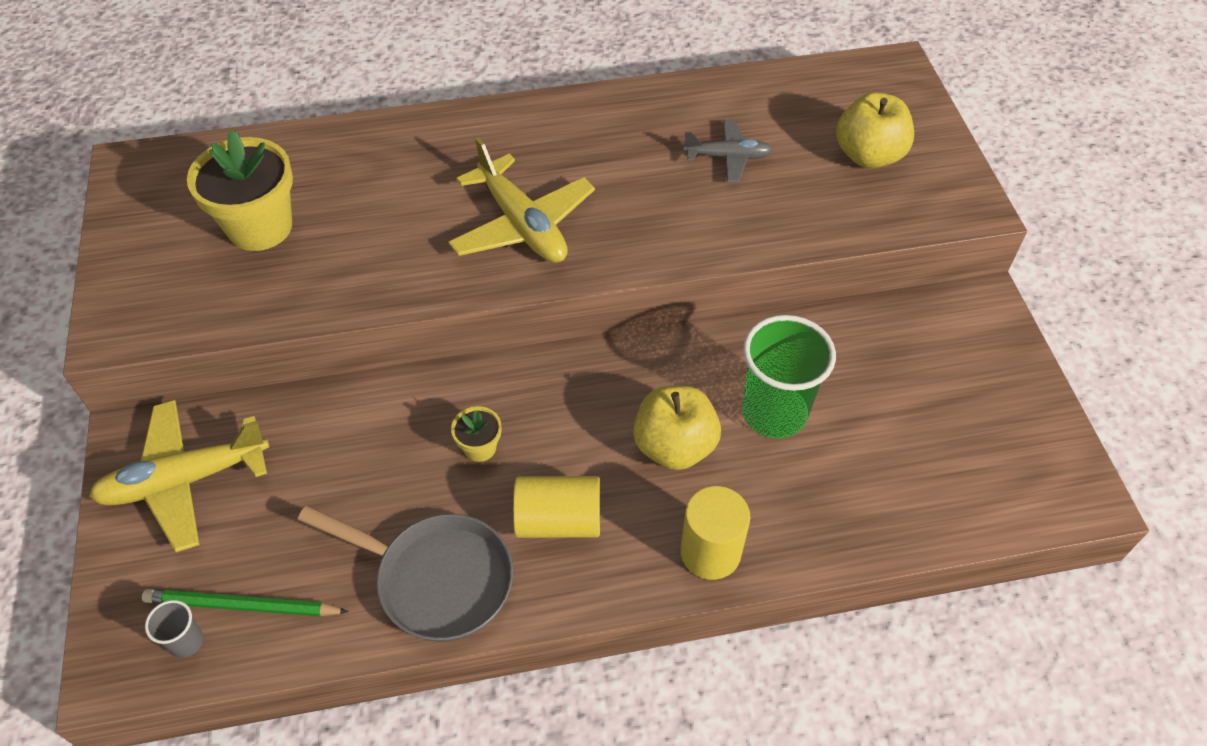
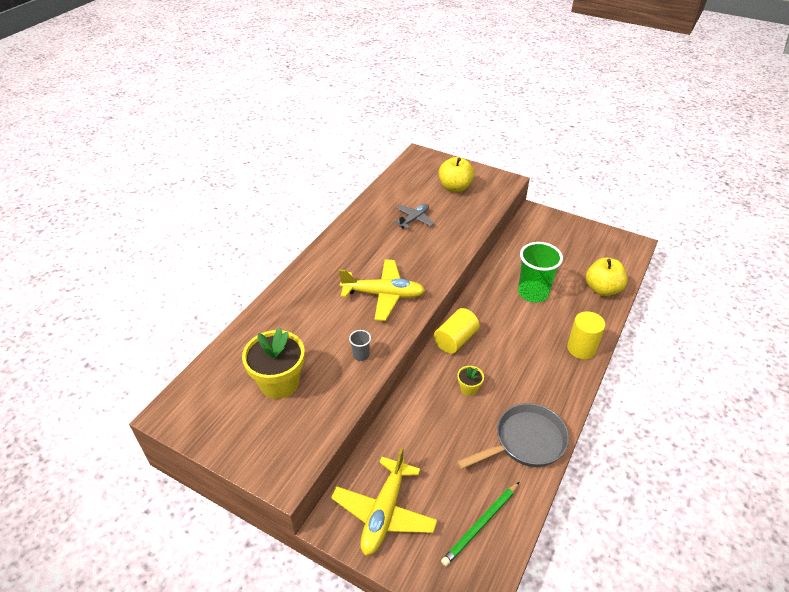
camera: 50 degrees left, 10 degrees down
(186, 642) = (483, 559): grey cup -> grey cup (361, 355)
(558, 520) = (529, 384): yellow cylinder -> yellow cylinder (455, 340)
(674, 446) = (523, 329): yellow apple -> yellow apple (602, 289)

